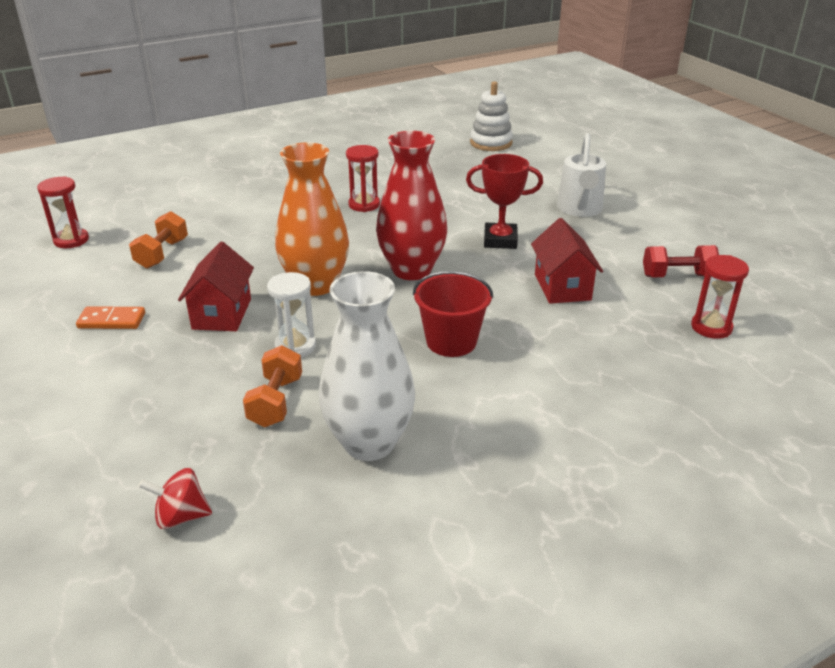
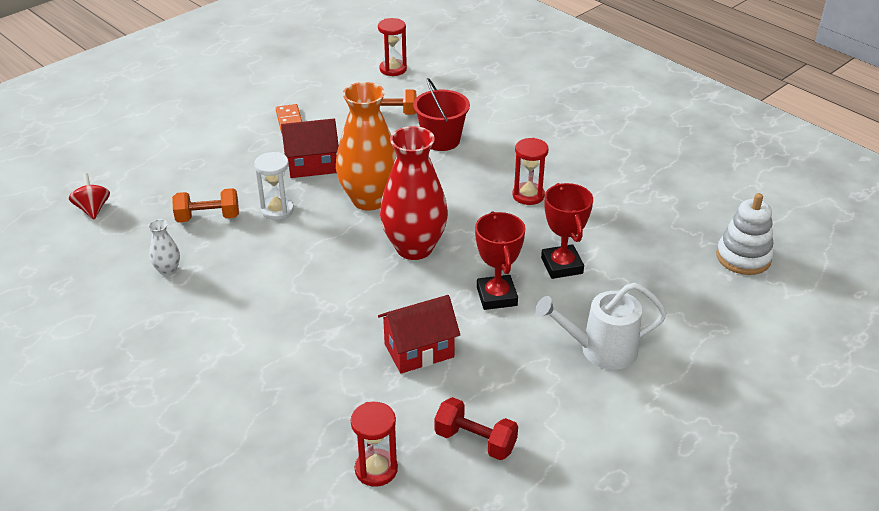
camera: 75 degrees right, 5 degrees up
(369, 443) = (168, 270): white vase -> white vase, size x0.43
(451, 341) = (304, 290): red bucket -> red bucket (441, 140)
(471, 207) = (562, 265): none -> red trophy
(677, 276) = (475, 441): red dumbbell -> red dumbbell turned 45 degrees counterclockwise

